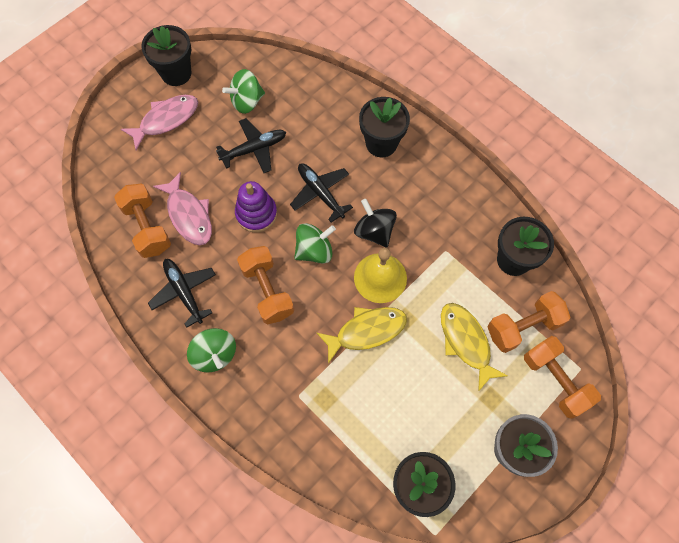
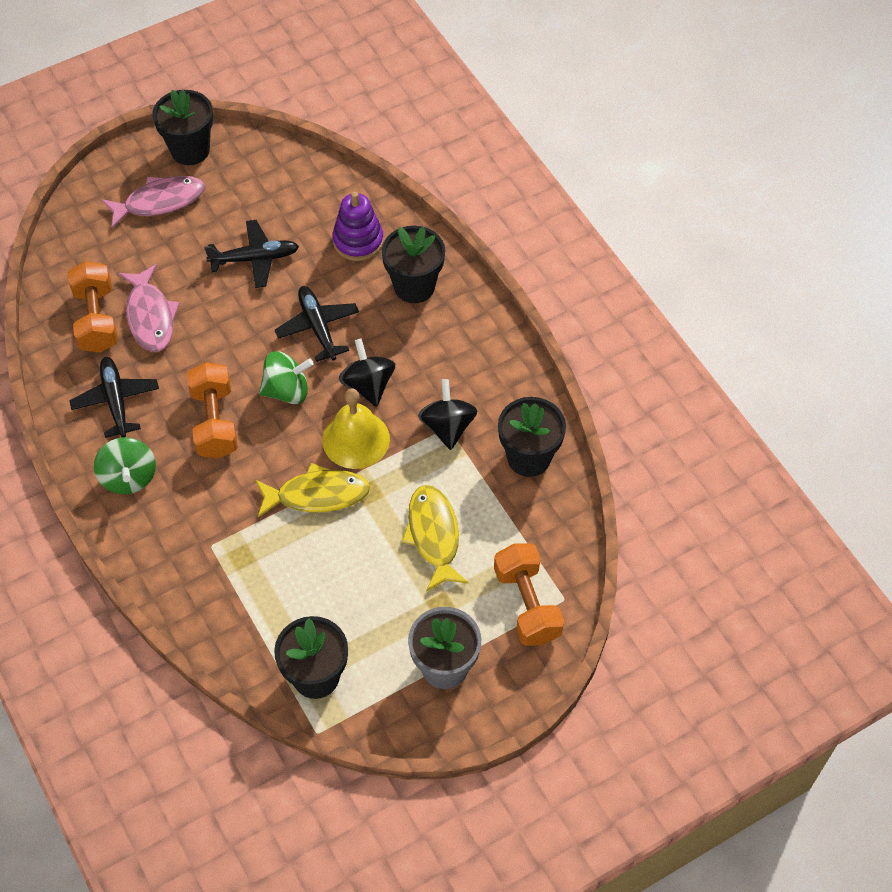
camera: 15 degrees right, 10 degrees down
(247, 101) = (265, 201): green spinning top -> none
(256, 214) = (232, 333): purple stacking toy -> purple stacking toy (358, 241)
(445, 250) = (447, 427): none -> black spinning top
(523, 327) = (511, 535): orange dumbbell -> none

